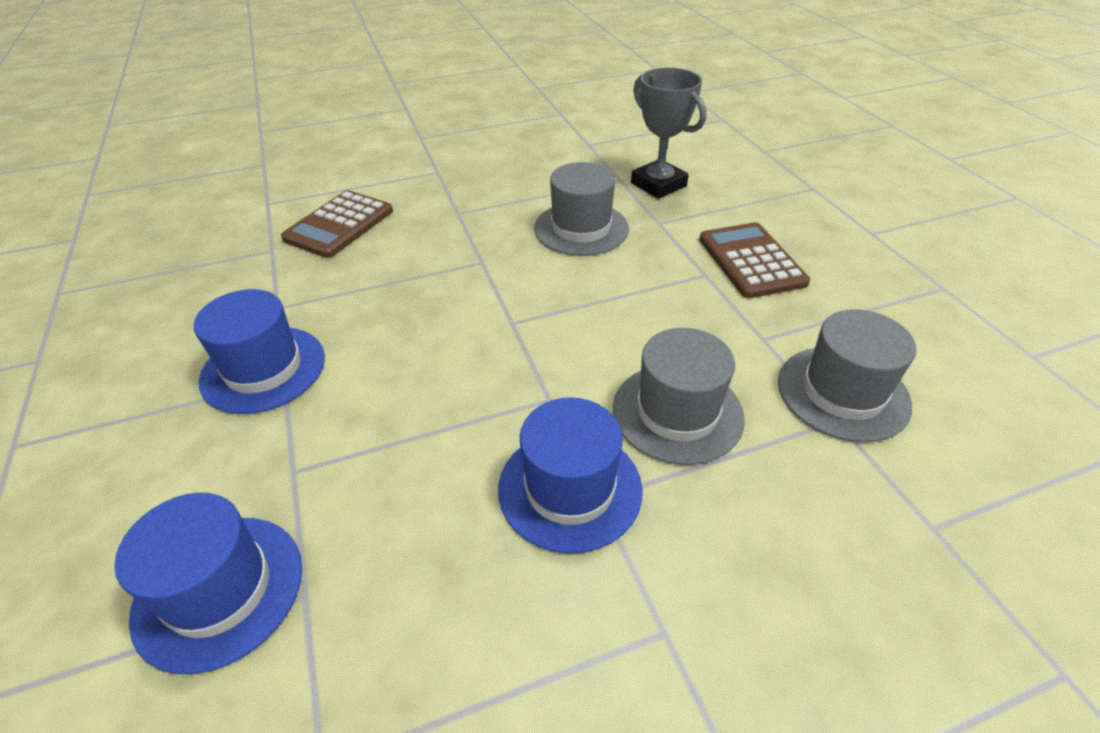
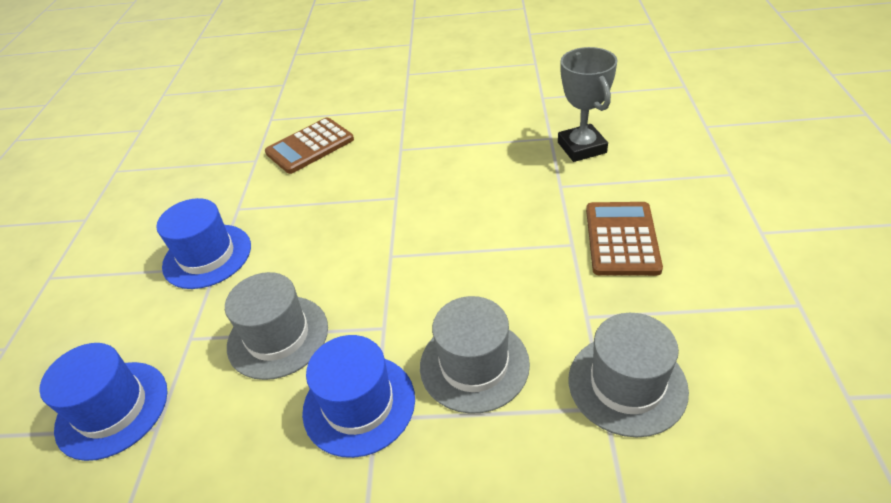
camera: 25 degrees right, 0 degrees up
(581, 228) = (490, 180): grey hat -> grey hat (278, 336)

